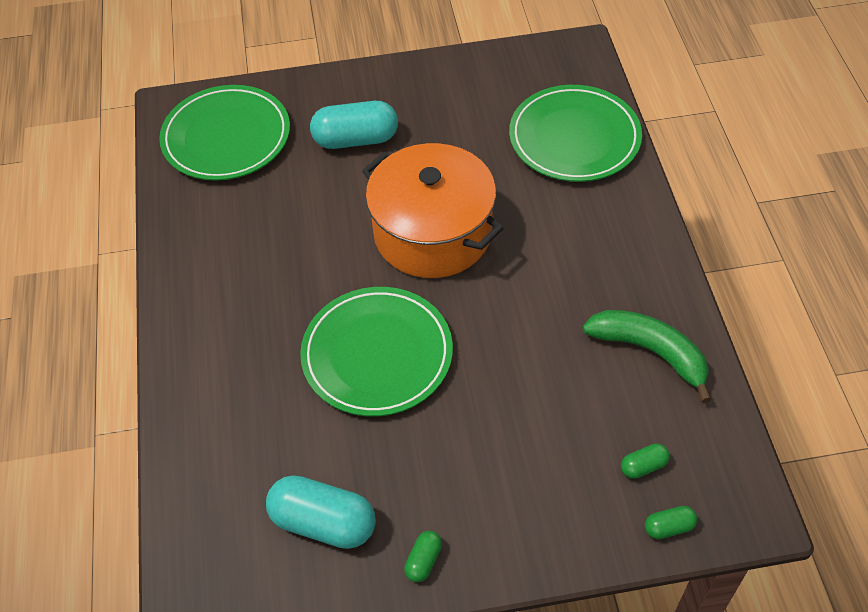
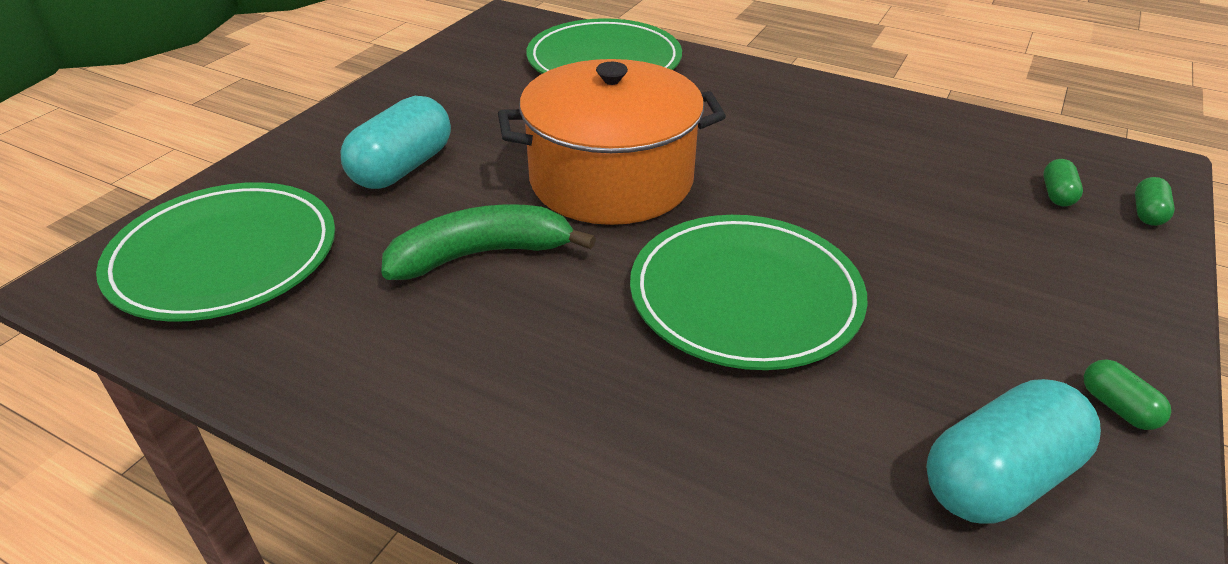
camera: 55 degrees left, 15 degrees down
(650, 352) = (912, 133): green banana -> green banana (481, 254)

